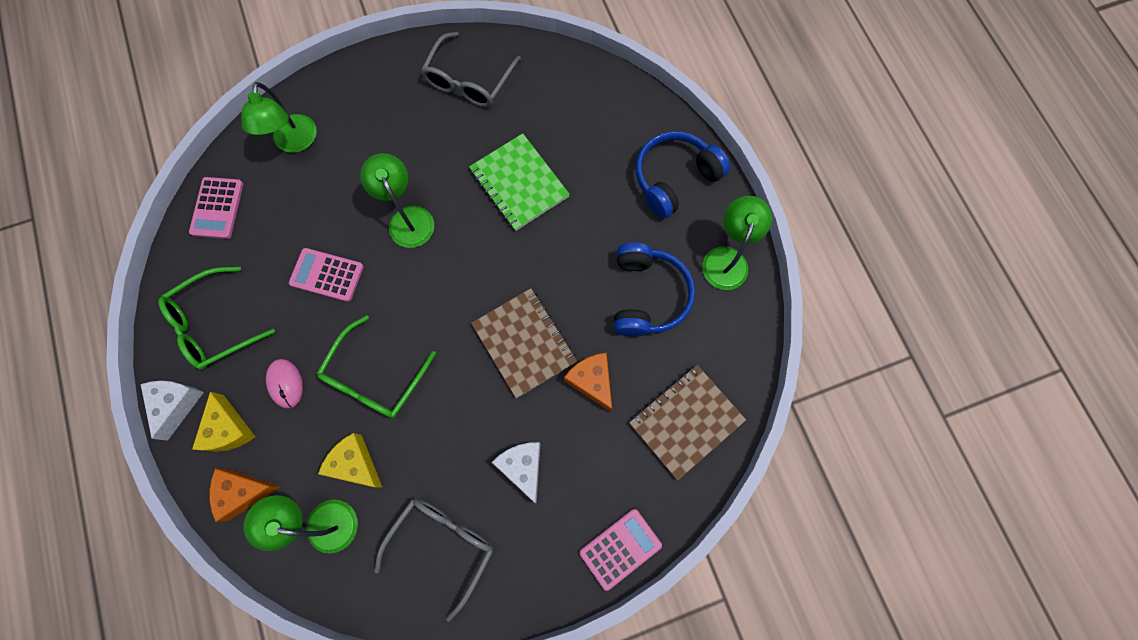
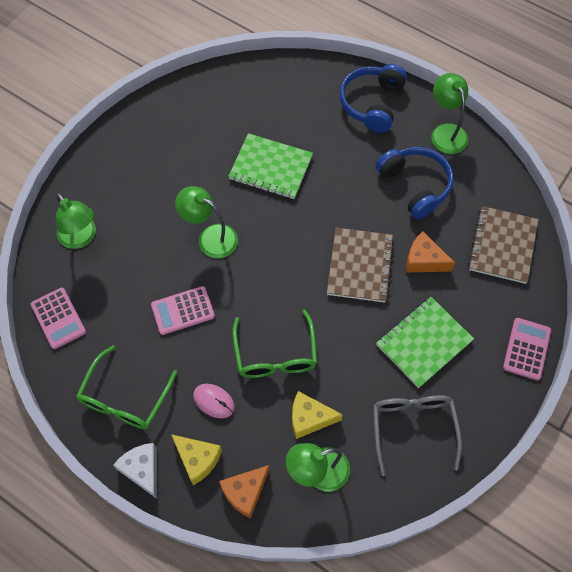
camera: 35 degrees left, 10 degrees down
(469, 81) = (178, 122): grey glasses -> none
(523, 467) = (424, 343): white cheese -> green notebook
(524, 343) = (359, 266): brown notebook -> brown notebook turned 75 degrees clockwise

